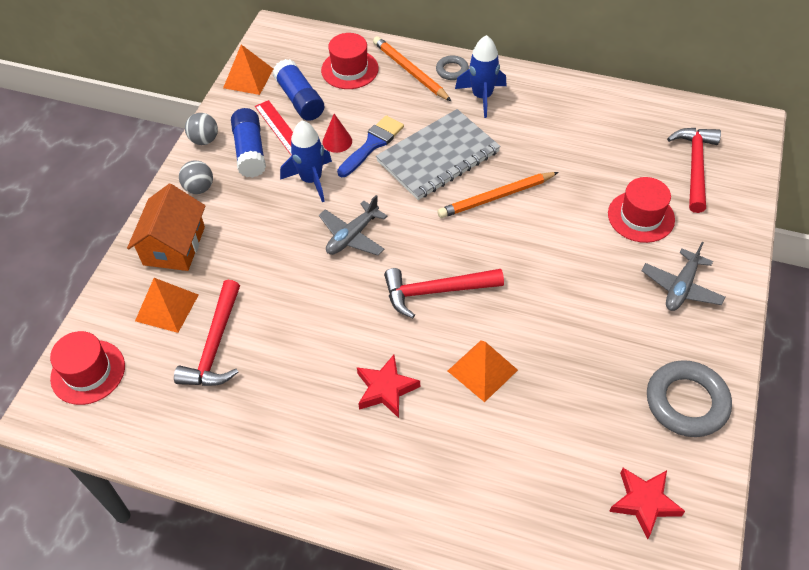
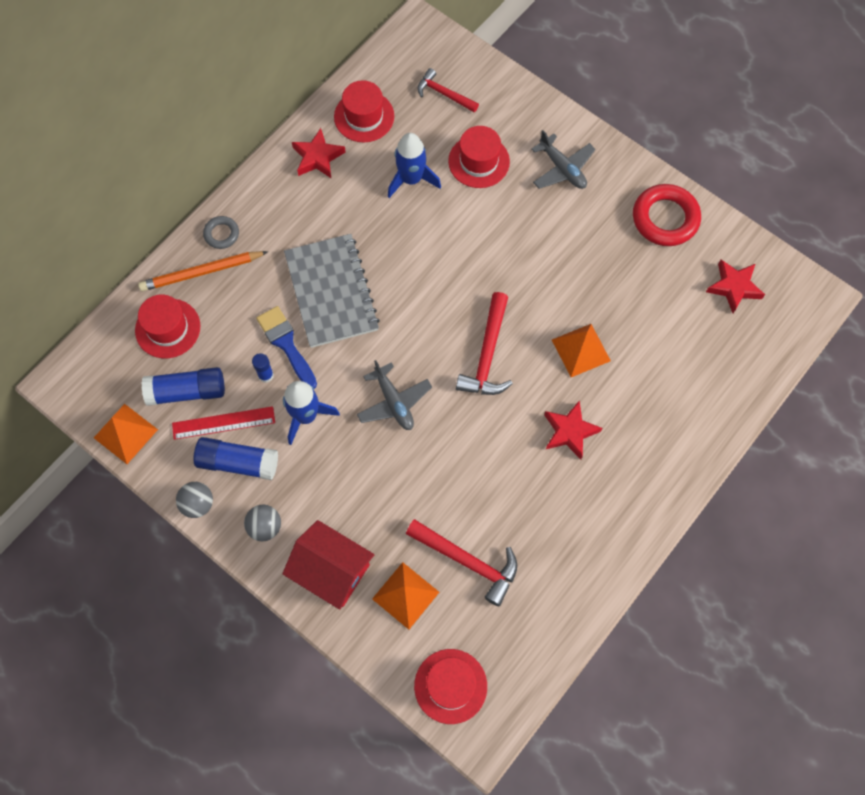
camera: 70 degrees left, 15 degrees up
(174, 246) = (331, 570): orange house -> red house
(337, 141) = (266, 375): red cone -> blue glue stick
(482, 97) = (272, 222): blue rocket -> blue rocket (411, 179)
(496, 197) = (404, 264): orange pencil -> none
(564, 103) = (318, 157): none -> red star
(627, 119) = (364, 116): none -> red hat
(686, 402) = (665, 218): grey ring -> red ring
(695, 166) = (444, 94): red hammer -> red hammer, size x0.65

